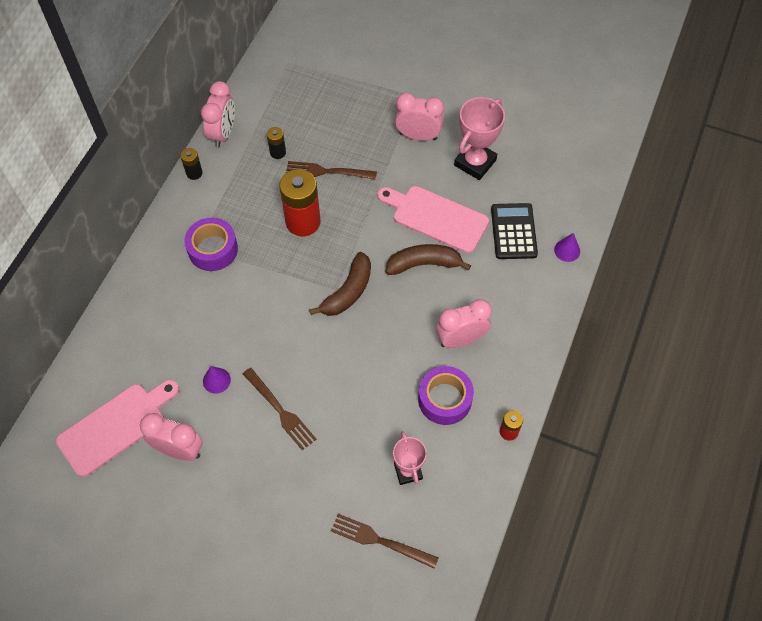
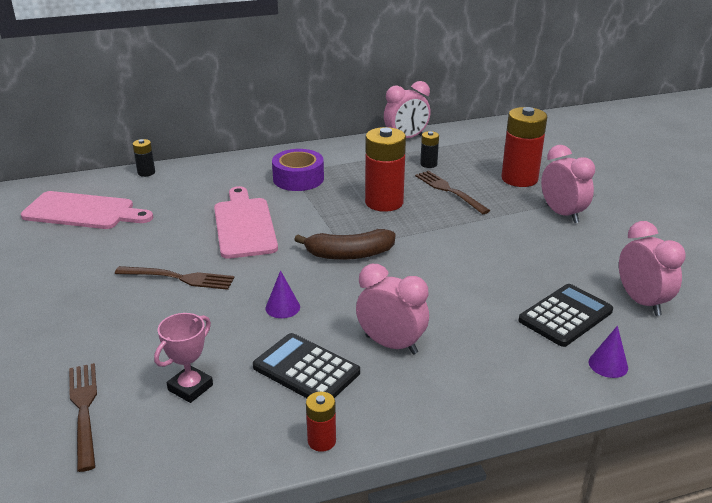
camera: 50 degrees right, 30 degrees down
(179, 450) = (87, 247): pink clock -> pink clock (641, 302)
(194, 173) = (353, 143): black battery -> black battery (146, 172)
(216, 380) = (176, 234): purple cone -> purple cone (282, 307)
(281, 411) = (180, 278): brown fork -> brown fork turned 90 degrees counterclockwise
(353, 118) = (519, 179): none -> red battery
(424, 264) = (440, 280): brown banana -> none
(436, 217) = (499, 263): pink cutting board -> pink cutting board (244, 225)
(444, 399) = (306, 370): purple tape -> black calculator
(475, 163) = (594, 255): pink trophy -> none

